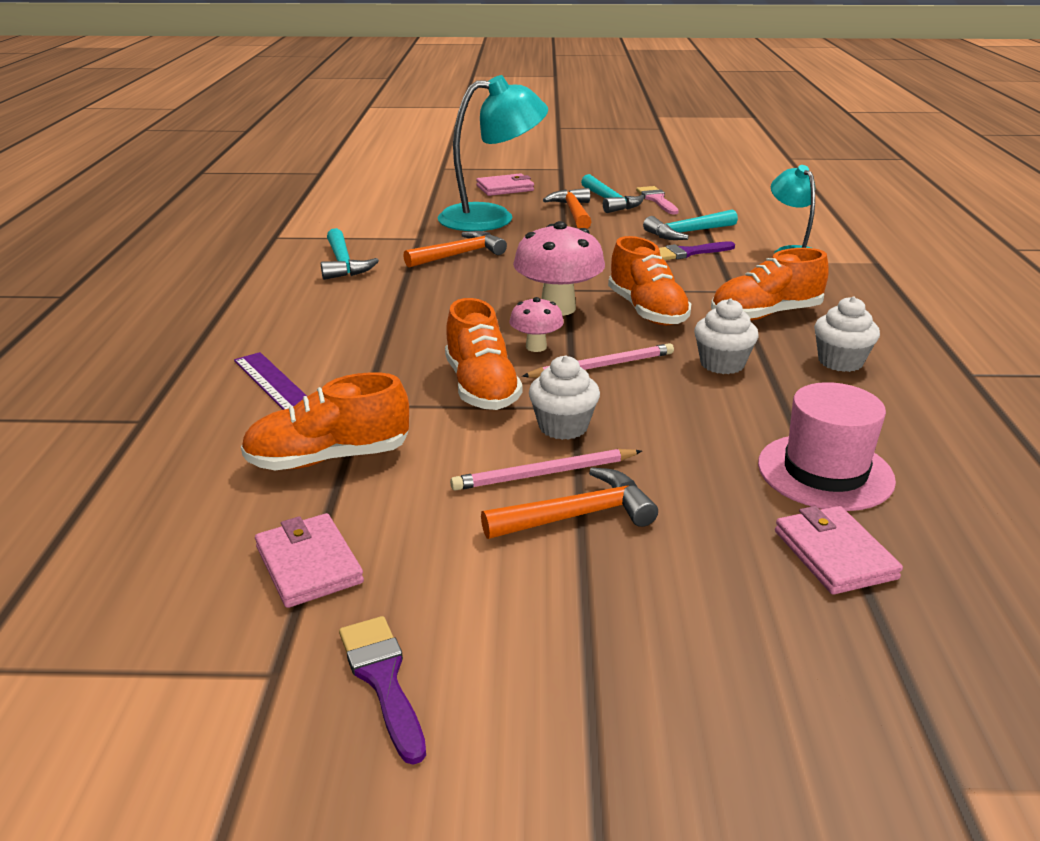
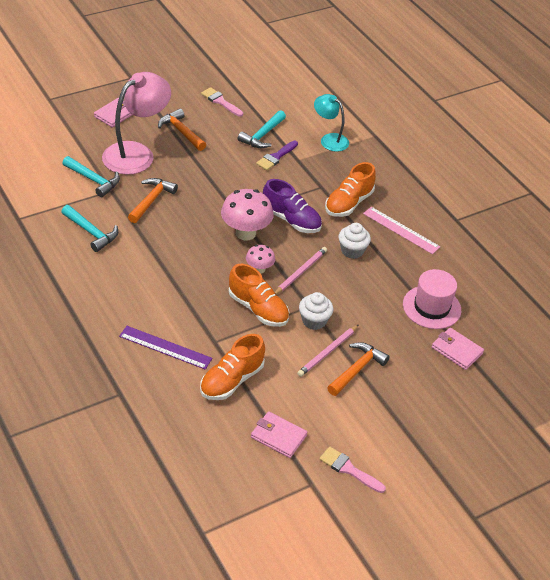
camera: 35 degrees left, 15 degrees up
(382, 679) = (348, 469): purple brush -> pink brush
(492, 217) = (136, 153): turquoise lamp -> pink lamp
(610, 202) = (194, 112): turquoise hammer -> turquoise hammer (94, 180)
(647, 311) = (291, 220): orange shoe -> purple shoe
(840, 362) = (401, 230): white cupcake -> pink ruler

